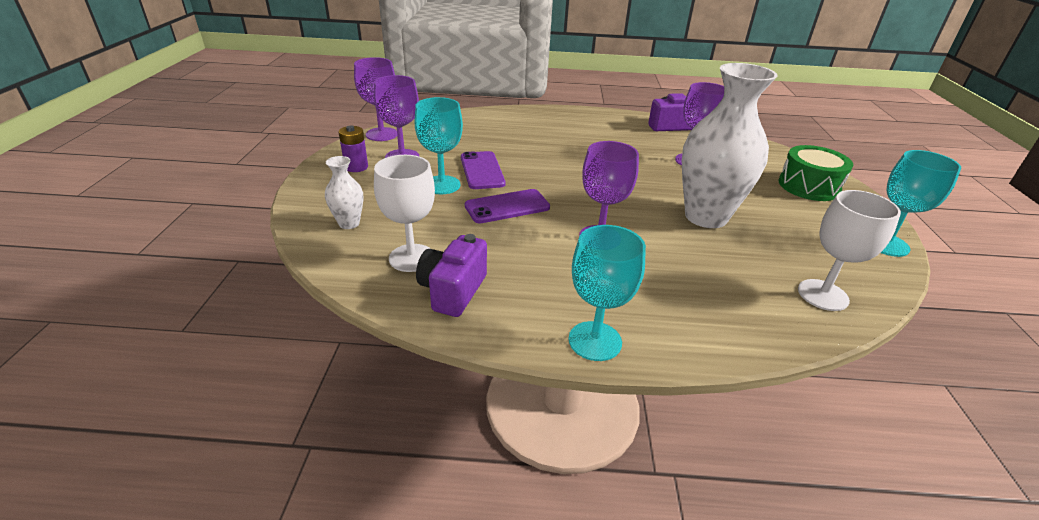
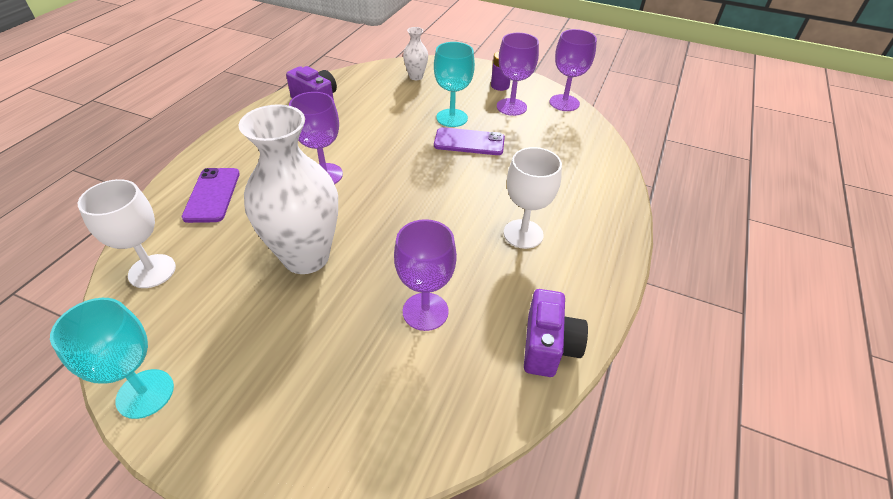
camera: 110 degrees right, 10 degrees up
(411, 258) = (360, 92): white goblet -> white goblet (523, 234)
(507, 207) = (399, 141): purple phone -> purple phone (212, 195)
(595, 341) = (230, 138): turquoise goblet -> none
(808, 186) = (296, 413): green drum -> none

